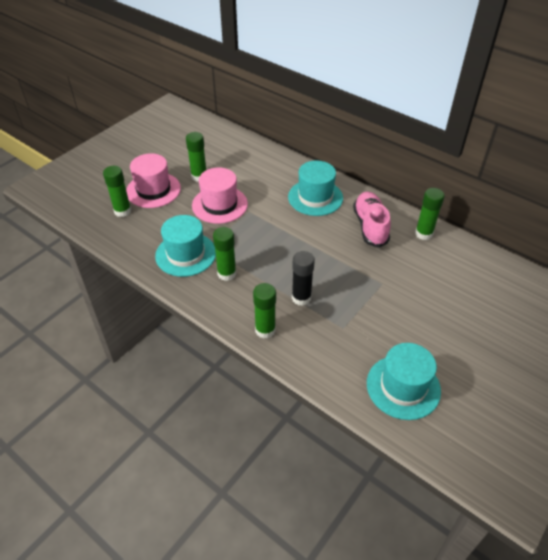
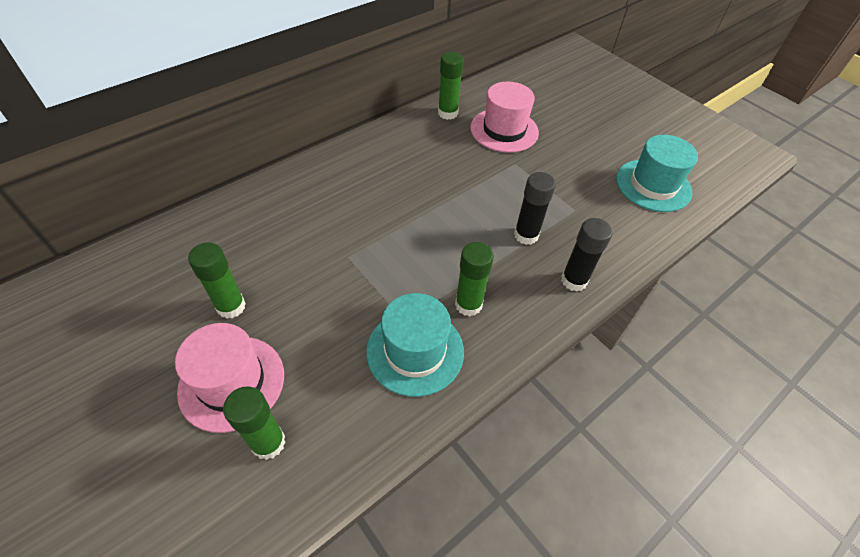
camera: 80 degrees left, 5 degrees up
(219, 205) = (317, 289): pink hat -> pink hat (504, 130)
(265, 330) = (574, 280): green glue stick -> black glue stick
(315, 197) = (349, 182): turquoise hat -> none
(370, 226) = (422, 148): pink shoe -> none

